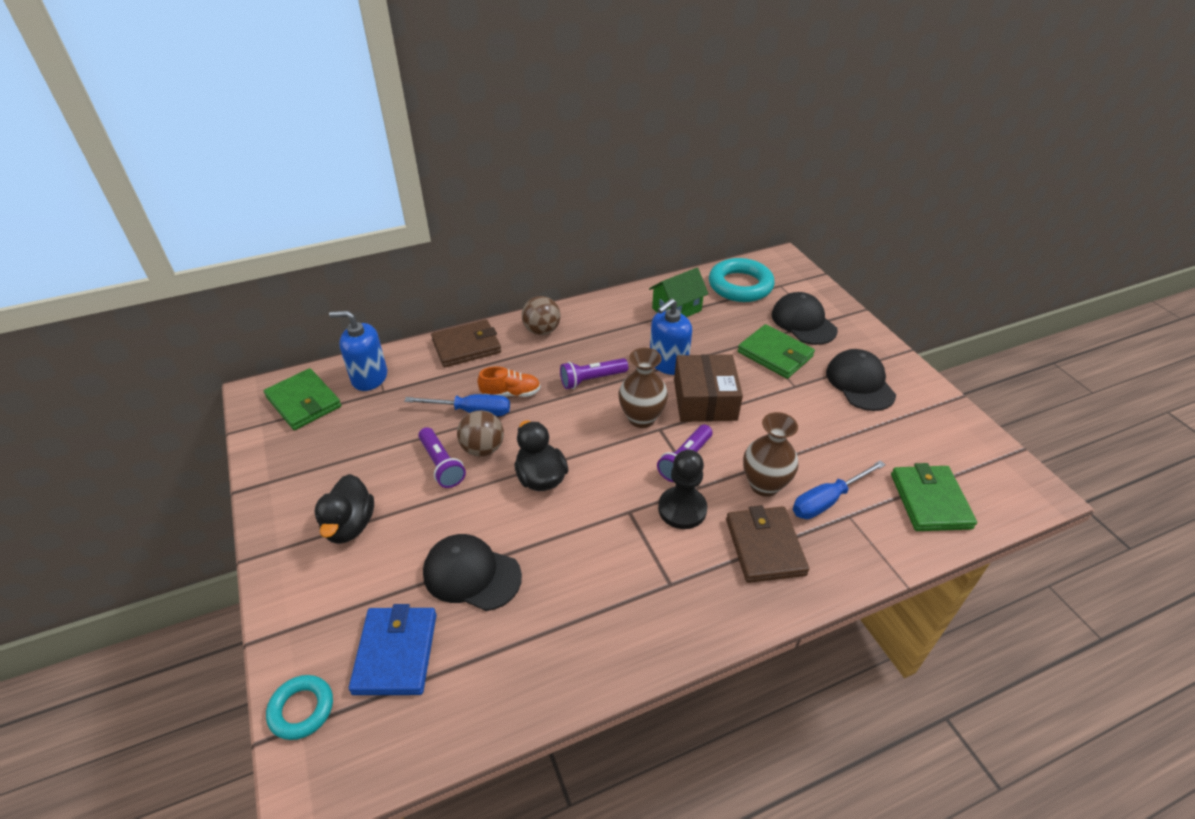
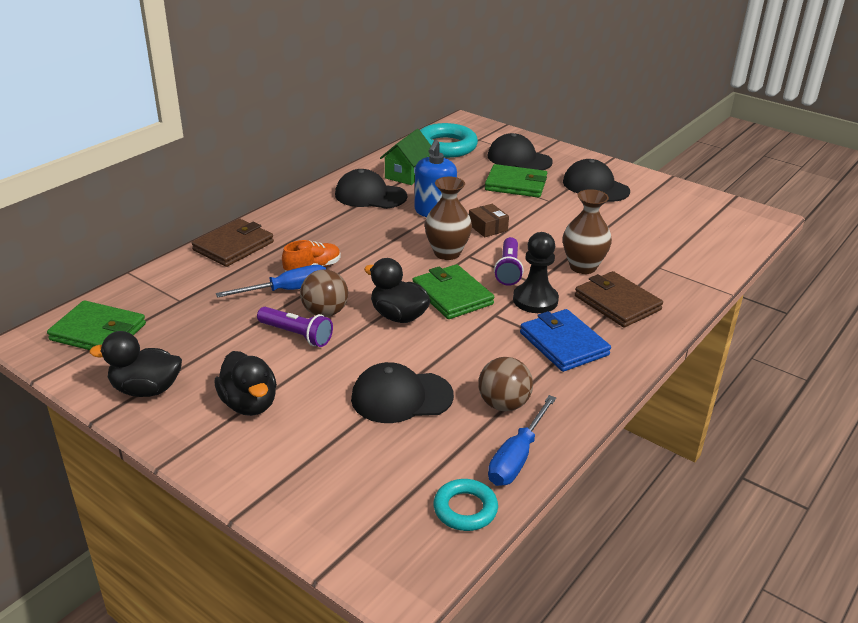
camera: 30 degrees left, 10 degrees down
(291, 476) = (146, 389): none -> black duck
(301, 709) = (337, 539): turquoise ring -> turquoise ring (465, 509)
(369, 377) = (153, 294): blue soap dispenser -> none
(395, 653) = (386, 470): blue wallet -> blue wallet (563, 344)
(542, 330) = (297, 217): brown ball -> brown ball (503, 404)
(591, 380) = (378, 239): purple flashlight -> none
(623, 325) = (370, 195): none -> black cap
(704, 400) = (487, 227): brown box -> brown box, size x0.52
(827, 500) = (635, 262): blue screwdriver -> blue screwdriver (517, 457)
(930, 501) = (703, 242): green wallet -> green wallet (452, 295)

